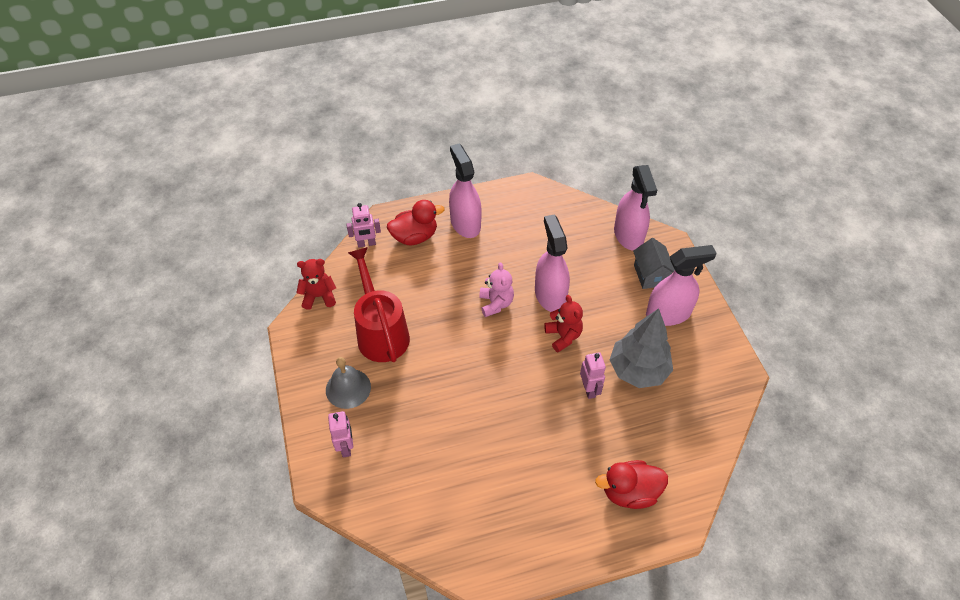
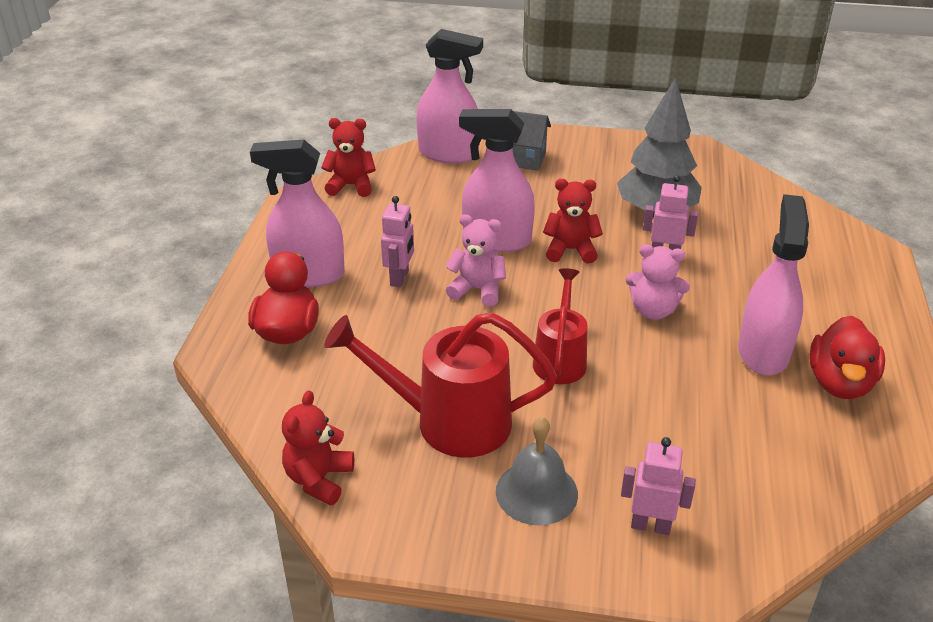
camera: 65 degrees left, 15 degrees down
(366, 244) = (254, 389): pink robot -> pink robot (400, 278)
(456, 365) = (560, 358): none -> red watering can
(526, 399) = (653, 310): none -> pink teddy bear
(560, 204) = (351, 186): none -> red teddy bear
(629, 492) = (825, 272): red duck -> red duck (840, 383)
(668, 314) = (587, 166): pink spray bottle -> pink spray bottle (763, 351)

